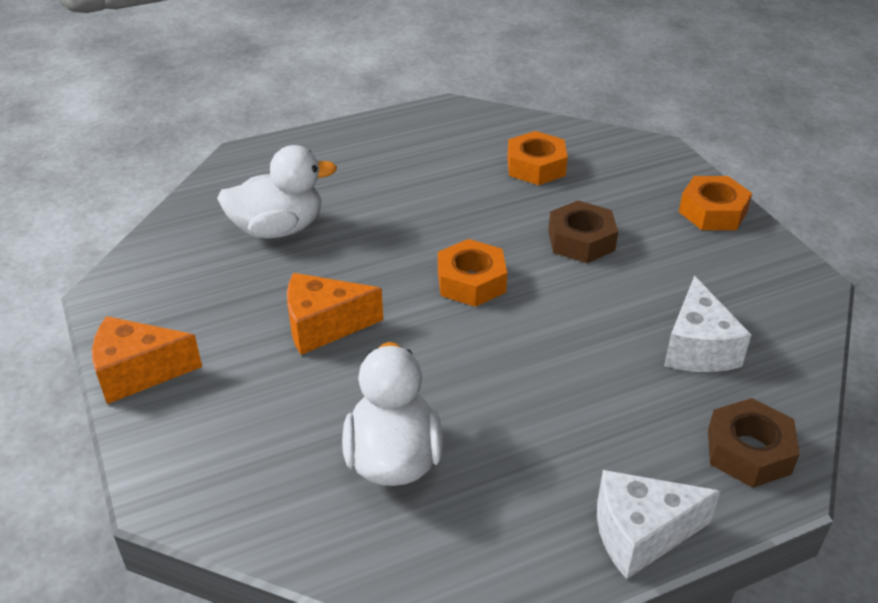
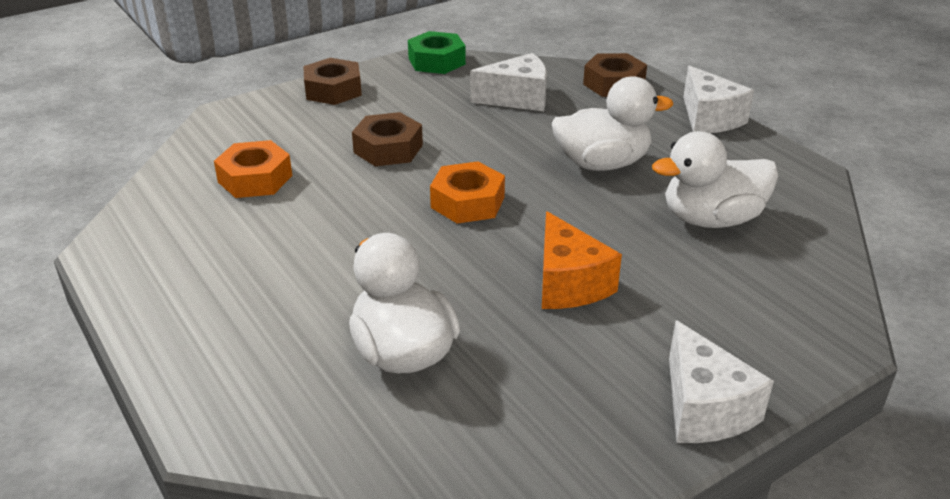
camera: 100 degrees left, 5 degrees down
(138, 372) = (704, 408): orange cheese -> white cheese
(529, 392) = (602, 164): none -> white duck
(712, 212) = (333, 90): orange nut -> brown nut
(801, 291) = (436, 61): none -> green nut

